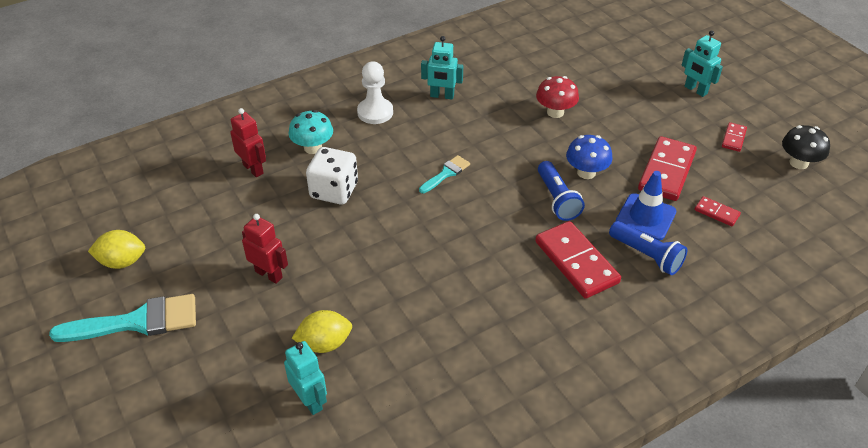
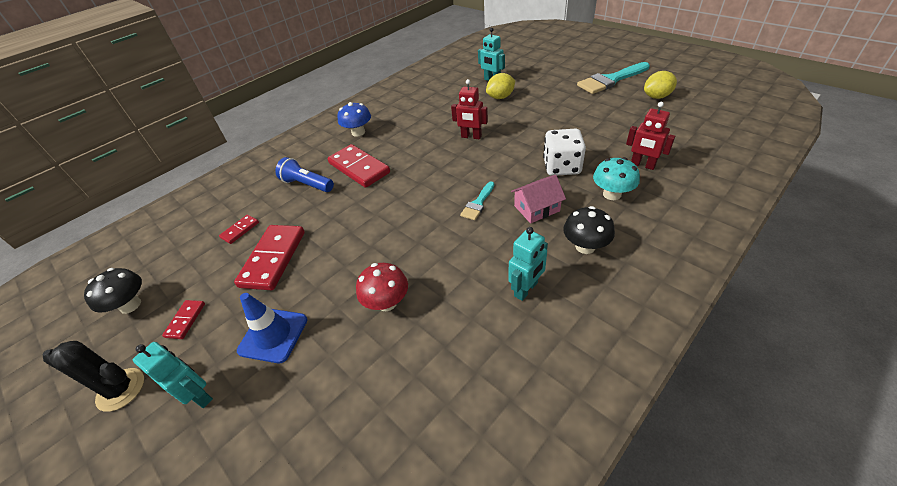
camera: 170 degrees right, 0 degrees up
(269, 274) = (560, 113): red robot -> red robot (471, 136)
(375, 112) = (585, 246): white pawn -> black mushroom
(392, 153) = (536, 208): none -> pink house
(442, 96) = (526, 289): turquoise robot -> turquoise robot turned 135 degrees clockwise
(557, 199) = (376, 207): blue flashlight -> none
(586, 172) = (351, 237): blue mushroom -> blue mushroom (358, 132)
(645, 217) = (302, 211): blue traffic cone -> blue traffic cone (273, 335)
(716, 213) = (240, 230): red domino -> red domino turned 75 degrees counterclockwise
(761, 105) = (121, 389): none -> black cactus

